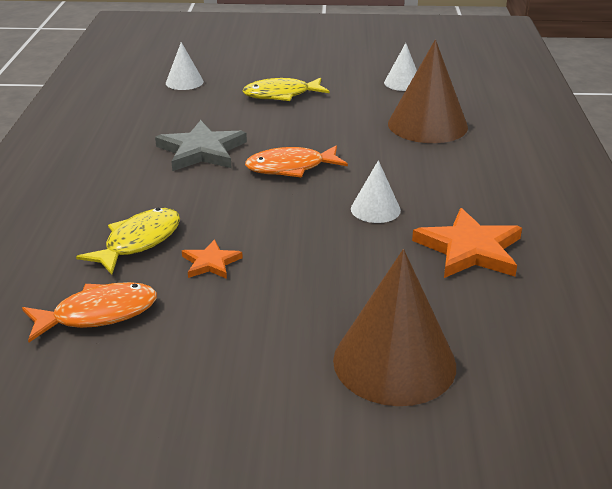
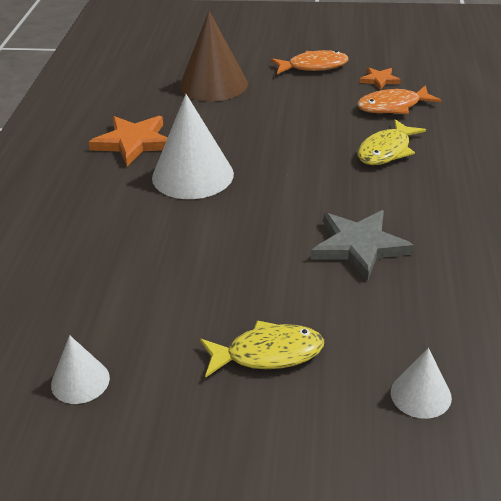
camera: 175 degrees left, 5 degrees up
(210, 263) = (327, 135): orange star -> orange star (379, 80)
(290, 168) = (263, 221): orange fish -> orange fish (313, 66)
(375, 209) = (192, 175): white cone -> white cone, size x1.90
(427, 125) = (92, 283): brown cone -> none

